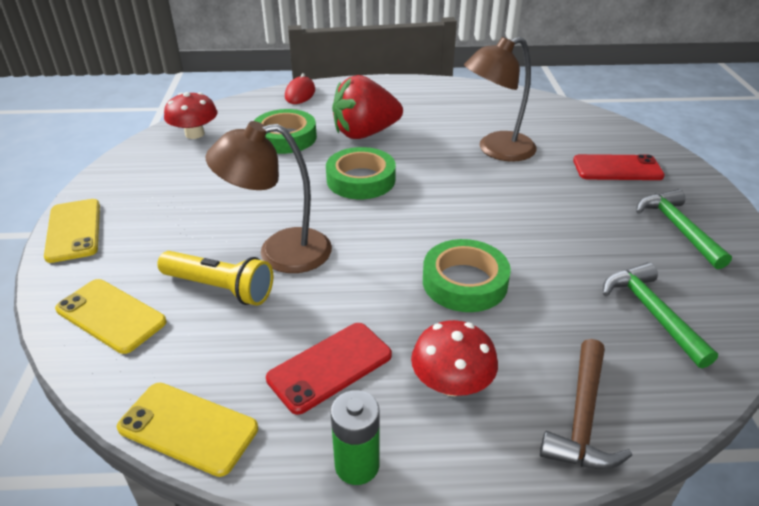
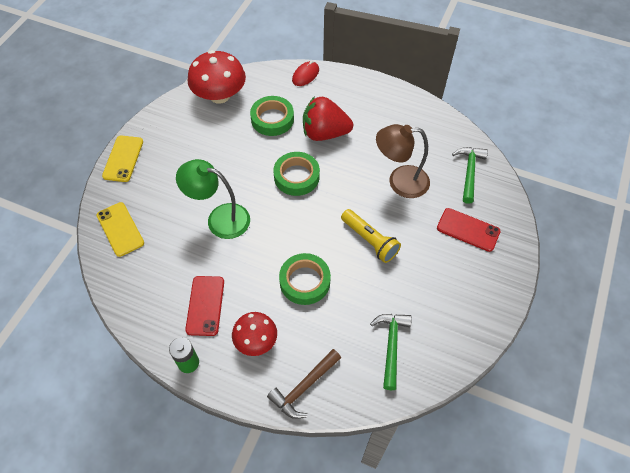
camera: 25 degrees right, 20 degrees up
(188, 428) = (128, 311): yellow phone -> none
(195, 134) = (219, 95): red mushroom -> red mushroom, size x1.62
(220, 288) = (178, 232): yellow flashlight -> yellow flashlight (369, 240)
(279, 252) = (220, 219): brown lamp -> green lamp
(330, 367) = (205, 305): red phone -> red phone turned 75 degrees counterclockwise
(678, 229) = (462, 295): green hammer -> green hammer (469, 172)

